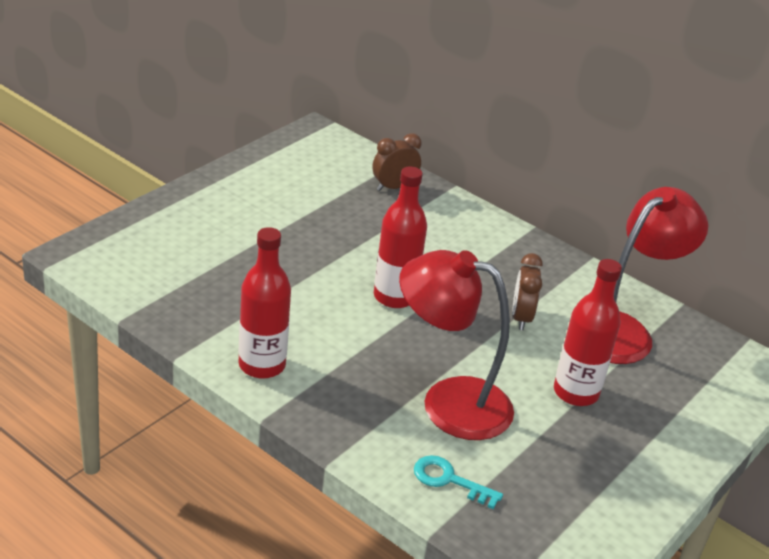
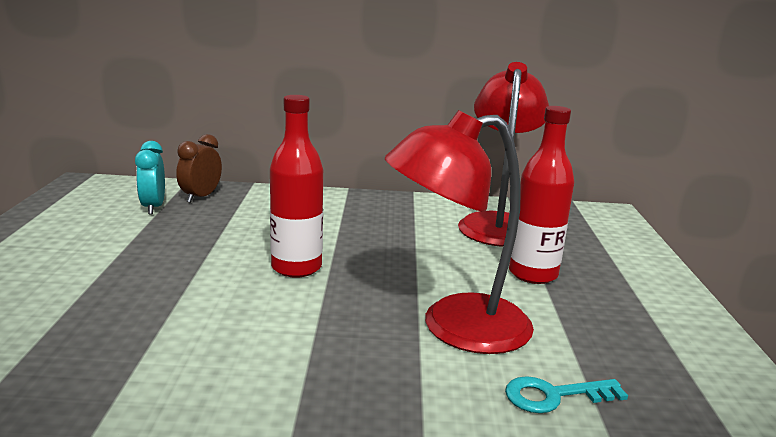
camera: 35 degrees left, 15 degrees down
(262, 365) = (223, 386): red bottle -> none
(346, 185) = (153, 207): none -> turquoise clock
(521, 318) = (420, 242): brown clock -> none

